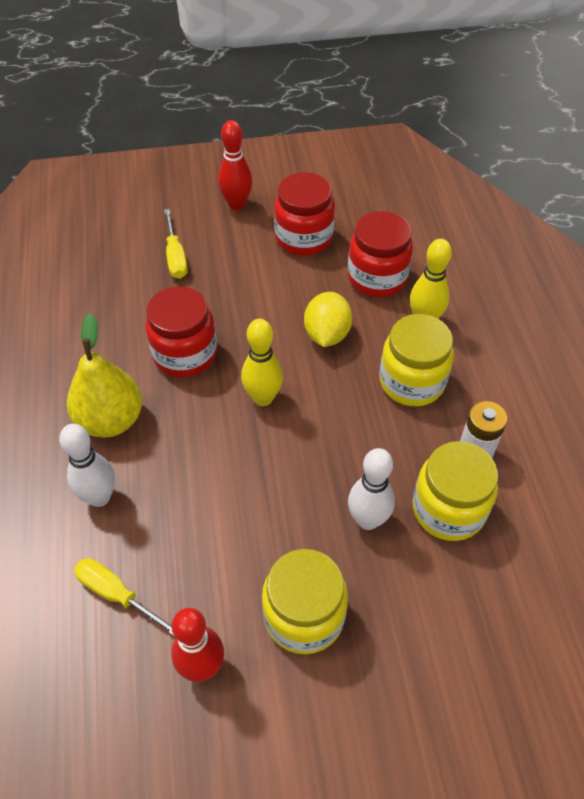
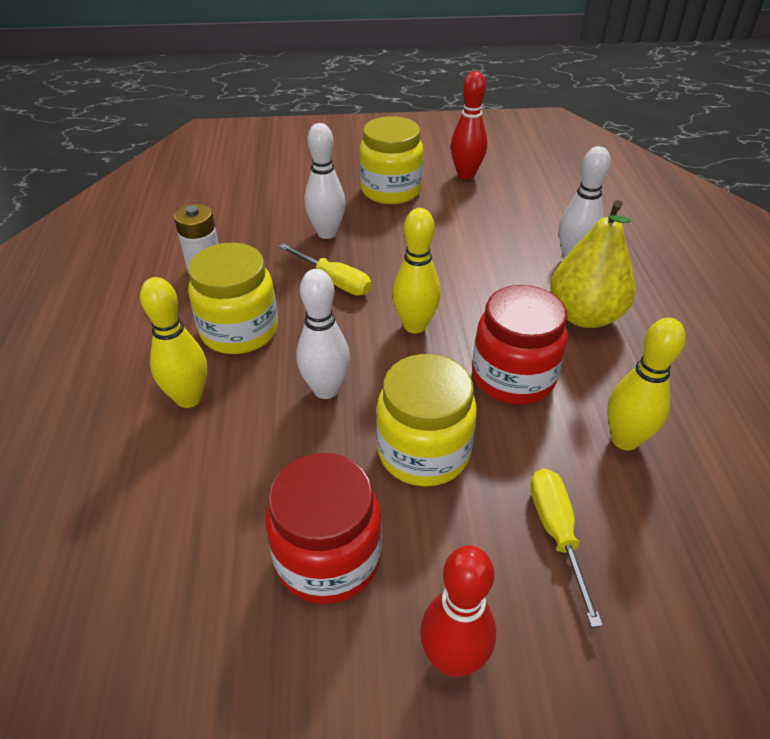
camera: 175 degrees left, 10 degrees down
(116, 312) = (625, 440): none -> yellow bowling pin
(117, 595) = (537, 206): yellow screwdriver -> yellow screwdriver (334, 281)
(327, 334) = (326, 390): yellow lemon -> white bowling pin
(377, 277) = (227, 468): red jar -> none
(448, 509) = (253, 235): yellow jar -> yellow jar (423, 452)

